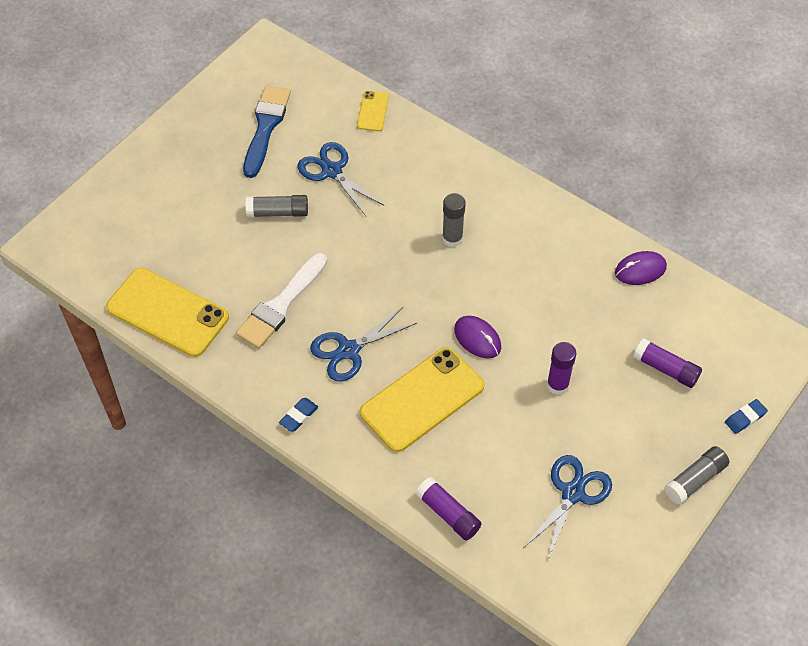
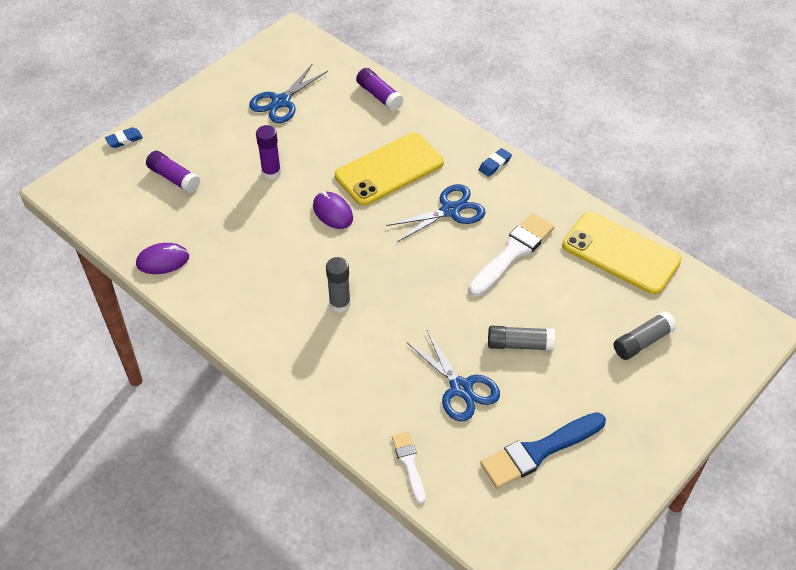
camera: 175 degrees left, 5 degrees down
(266, 127) = (538, 451): blue brush -> blue brush turned 45 degrees clockwise
(373, 111) = (409, 463): yellow phone -> white brush
(695, 480) = (184, 104): grey glue stick -> grey glue stick (642, 341)

